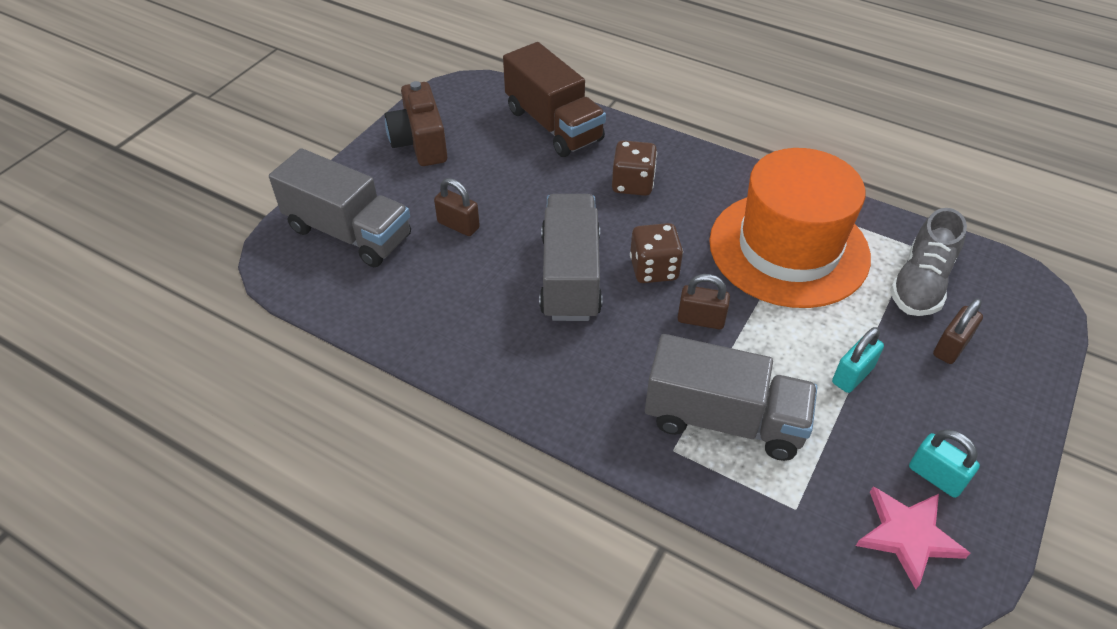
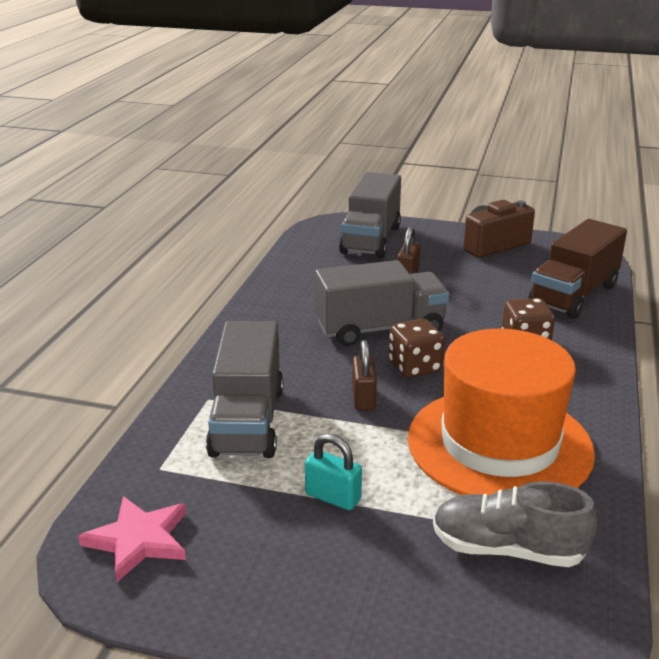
camera: 75 degrees right, 20 degrees down
(936, 476) = (215, 561): turquoise padlock -> none
(951, 347) = (411, 576): brown padlock -> none

